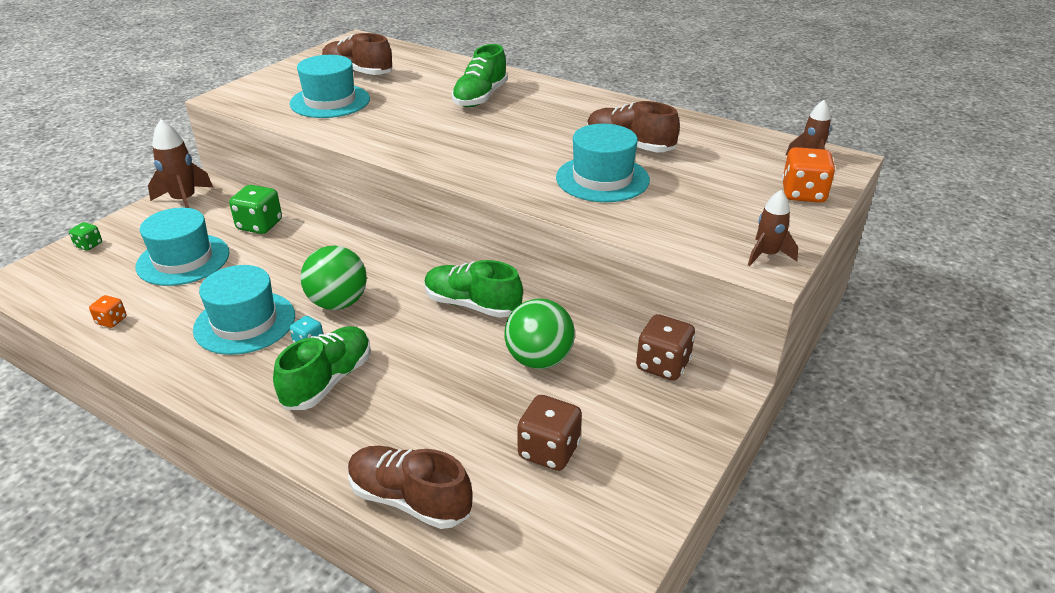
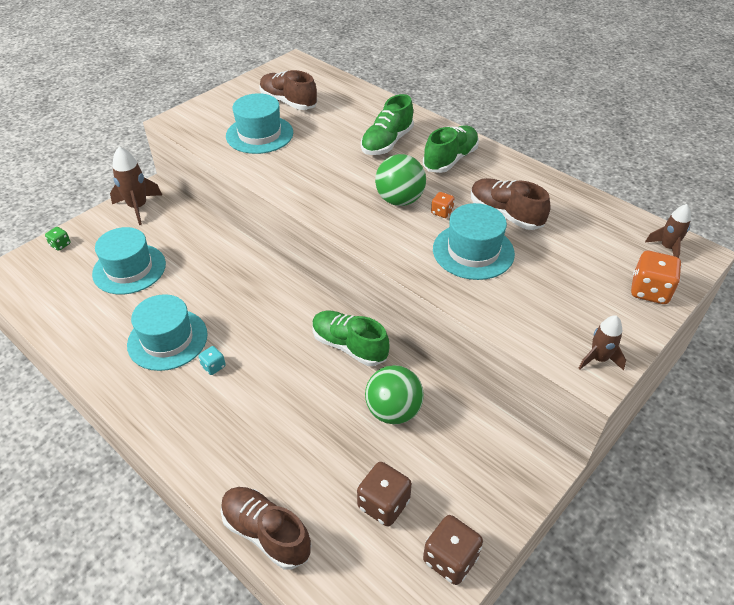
camera: 10 degrees right, 10 degrees up
(111, 321) = (68, 324): orange dice -> orange dice (441, 212)
(259, 225) = (193, 240): green dice -> none
(328, 381) = (222, 407): green shoe -> green shoe (450, 159)
(338, 303) = (242, 329): green ball -> green ball (399, 200)
(662, 365) = (495, 431): brown dice -> brown dice (450, 559)

